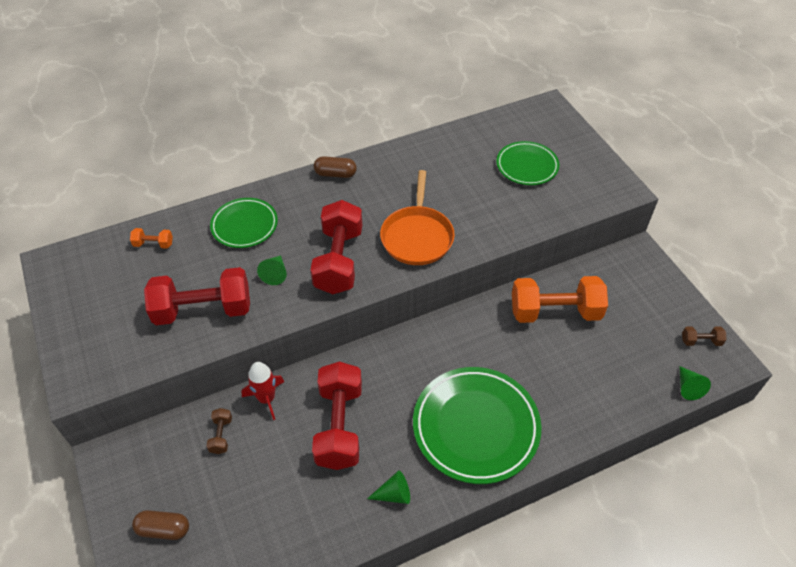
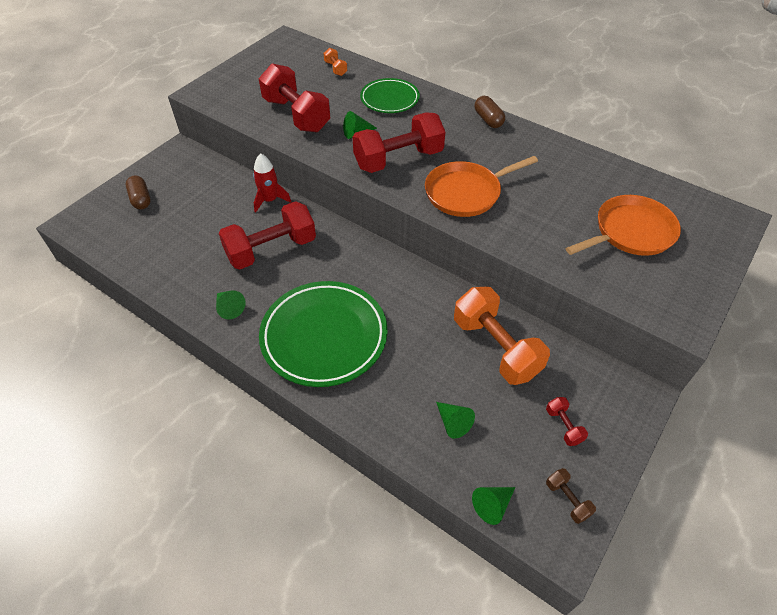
camera: 60 degrees right, 0 degrees up
(221, 435) = (226, 192): brown dumbbell -> none
(527, 166) = (630, 232): green plate -> orange pan
(609, 376) = (453, 423): none -> green cone
(643, 310) = (563, 426): none -> red dumbbell

